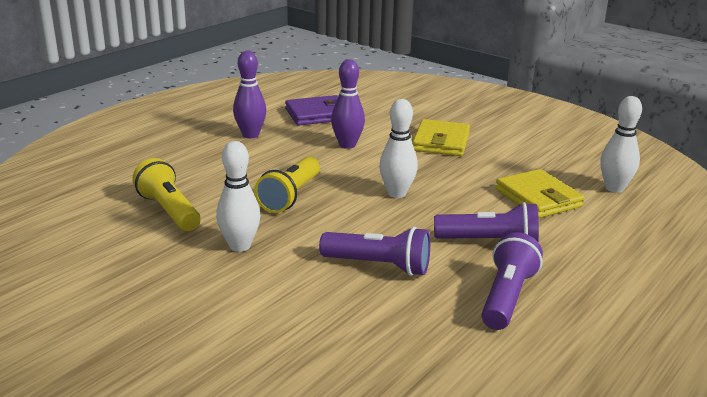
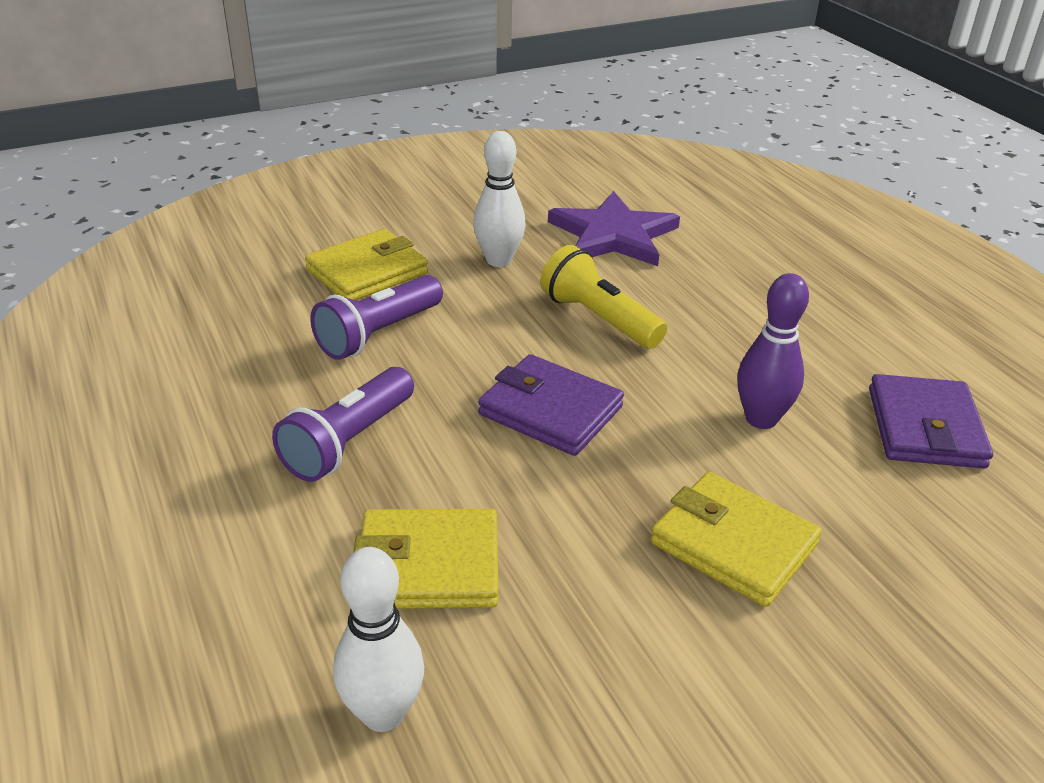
camera: 115 degrees right, 10 degrees up
(169, 211) = (613, 235): yellow flashlight -> purple star
(250, 135) = (838, 334): purple bowling pin -> none
(301, 297) = (367, 271): none -> yellow wallet
(397, 193) = (550, 410): white bowling pin -> purple wallet
(507, 297) = (228, 401): purple flashlight -> none

